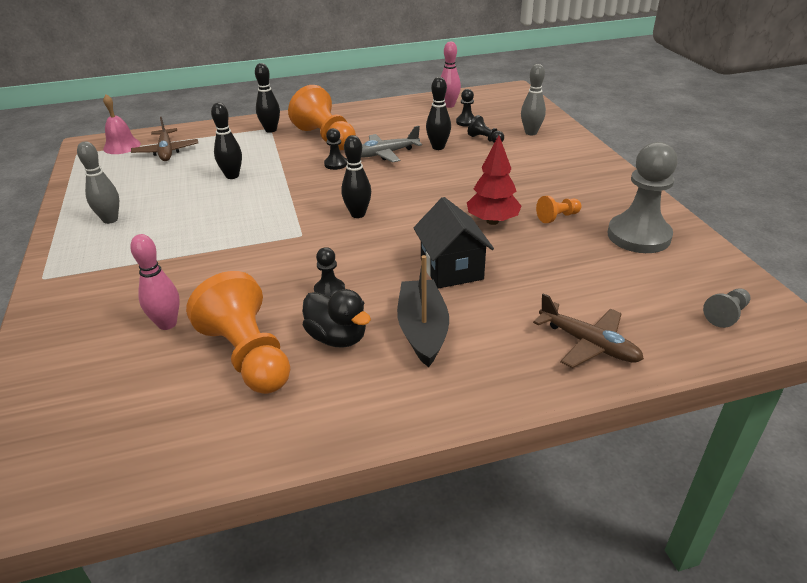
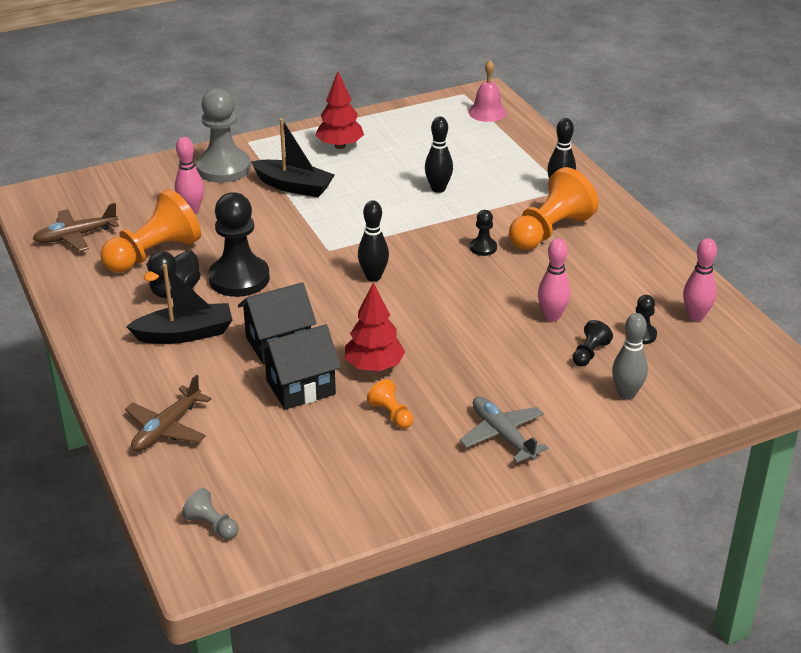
camera: 80 degrees right, 0 degrees up
(110, 219) = (340, 146): grey bowling pin -> red tree
(166, 151) = (483, 139): brown plane -> brown plane (76, 236)
(169, 250) = (293, 186): none -> black boat
(329, 291) = (239, 278): black pawn -> black pawn, size x2.16
(385, 154) = (520, 278): grey plane -> grey plane (502, 435)
(438, 147) = (552, 316): black bowling pin -> pink bowling pin
(520, 259) = (300, 387): none -> black house
(638, 236) = (359, 476): grey pawn -> grey pawn (223, 168)

